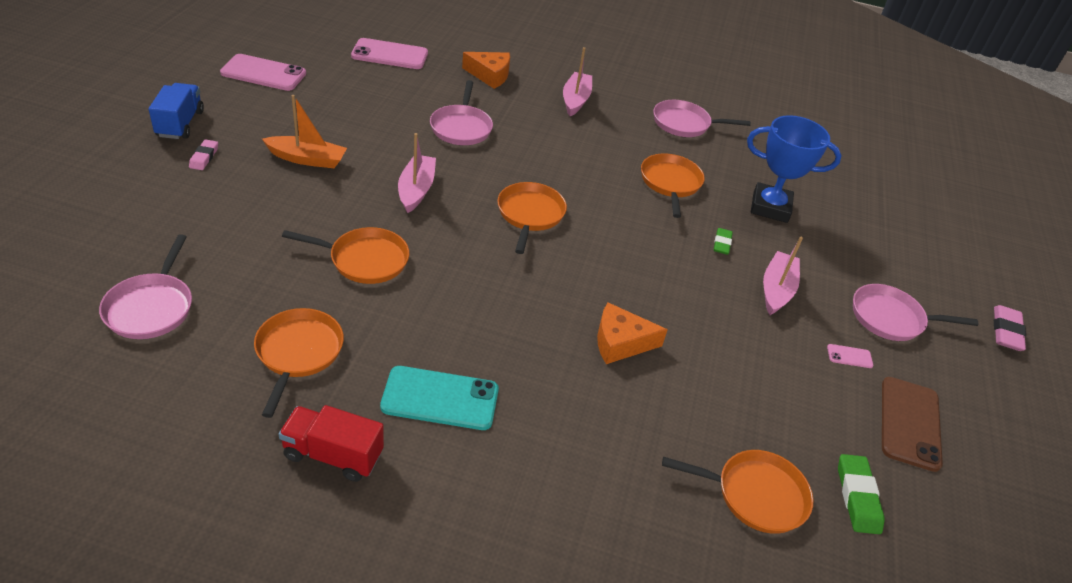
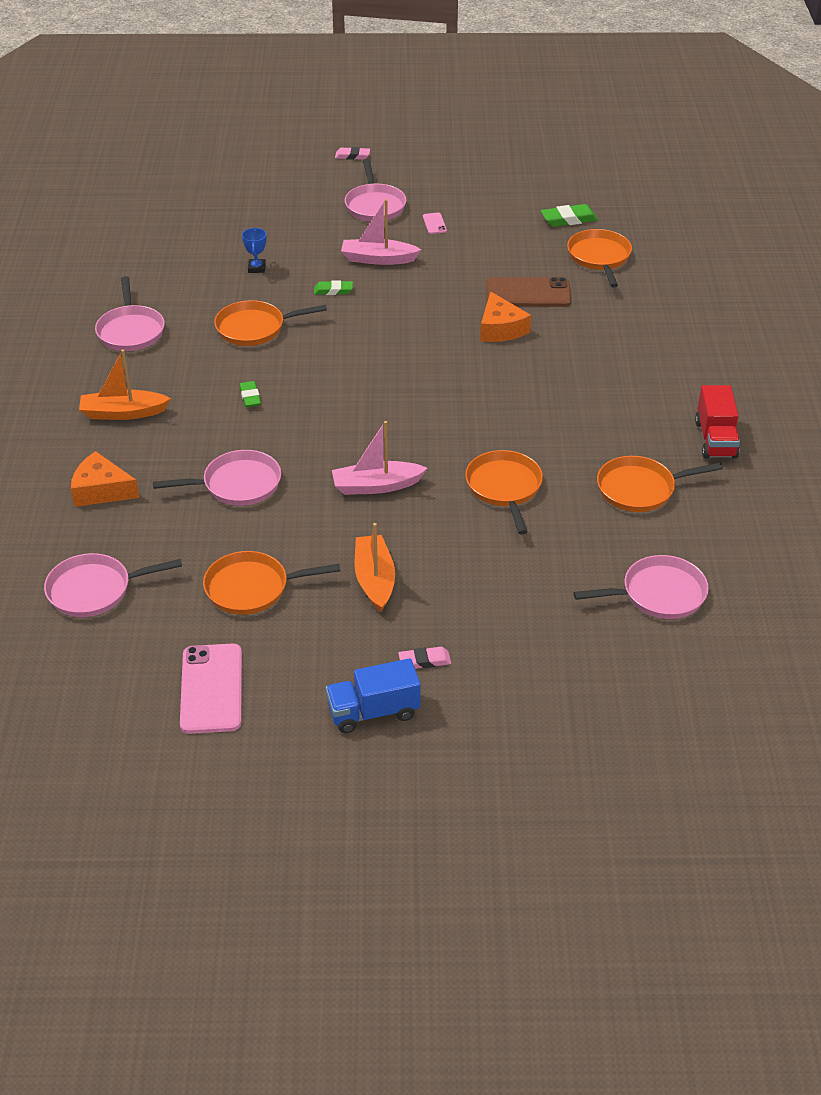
camera: 100 degrees left, 0 degrees up
(390, 55) = (94, 590): pink phone -> pink pan
(440, 398) = (626, 404): turquoise phone -> none
(490, 75) = (101, 490): orange cheese -> orange cheese turned 75 degrees counterclockwise
(530, 215) = (366, 404): orange pan -> orange pan (252, 588)
(570, 158) = (250, 397): none -> green eraser
(575, 100) = (123, 413): pink boat -> orange boat
(770, 207) = (256, 268): blue trophy -> blue trophy, size x0.44
(909, 423) = (485, 199): brown phone -> brown phone (528, 293)
(1006, 331) = (352, 156): pink eraser -> pink eraser, size x0.66

